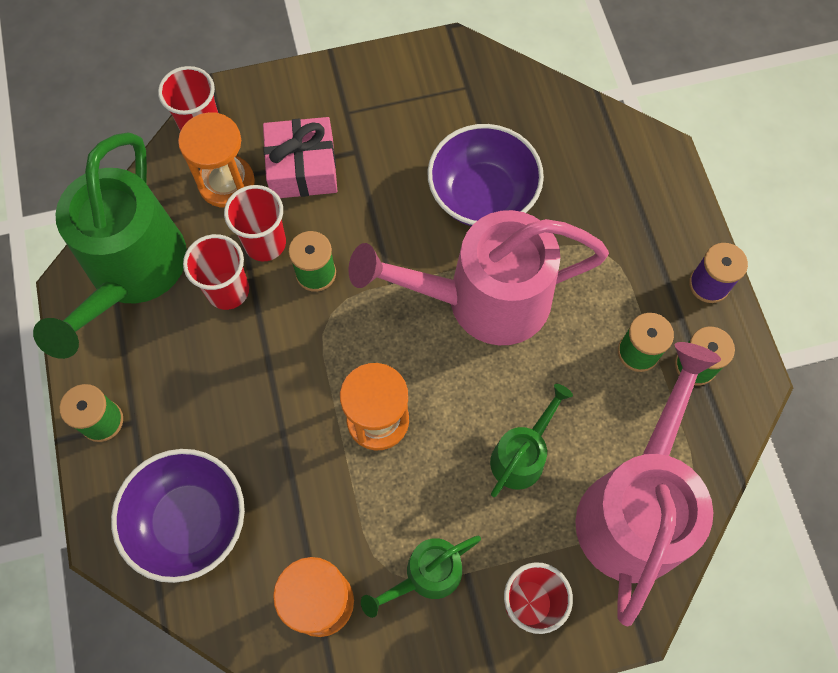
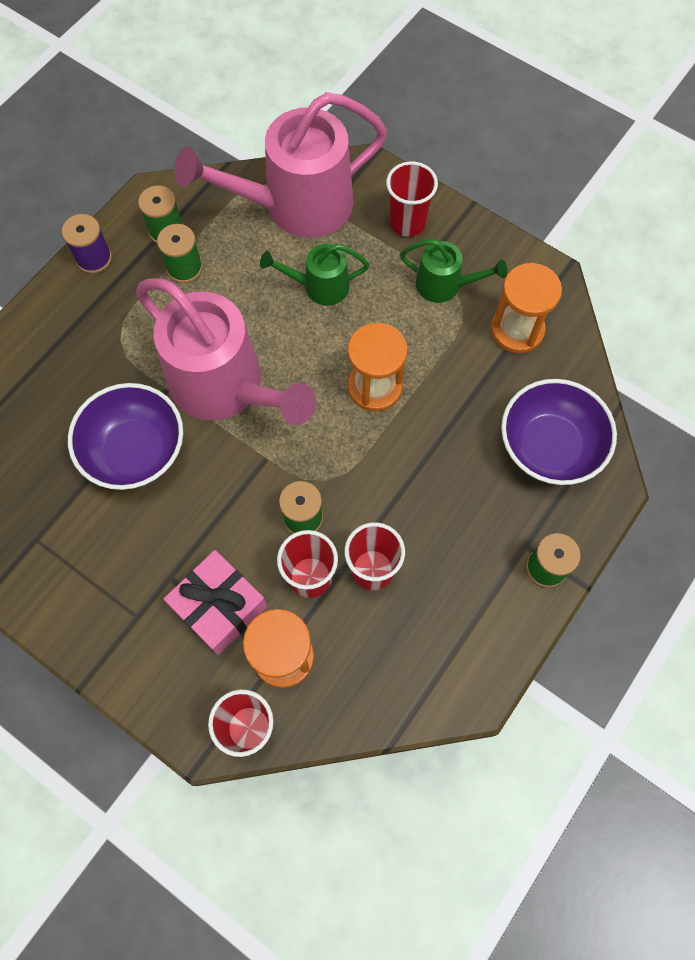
camera: 130 degrees left, 0 degrees up
(132, 274) = (424, 657): green watering can -> none

